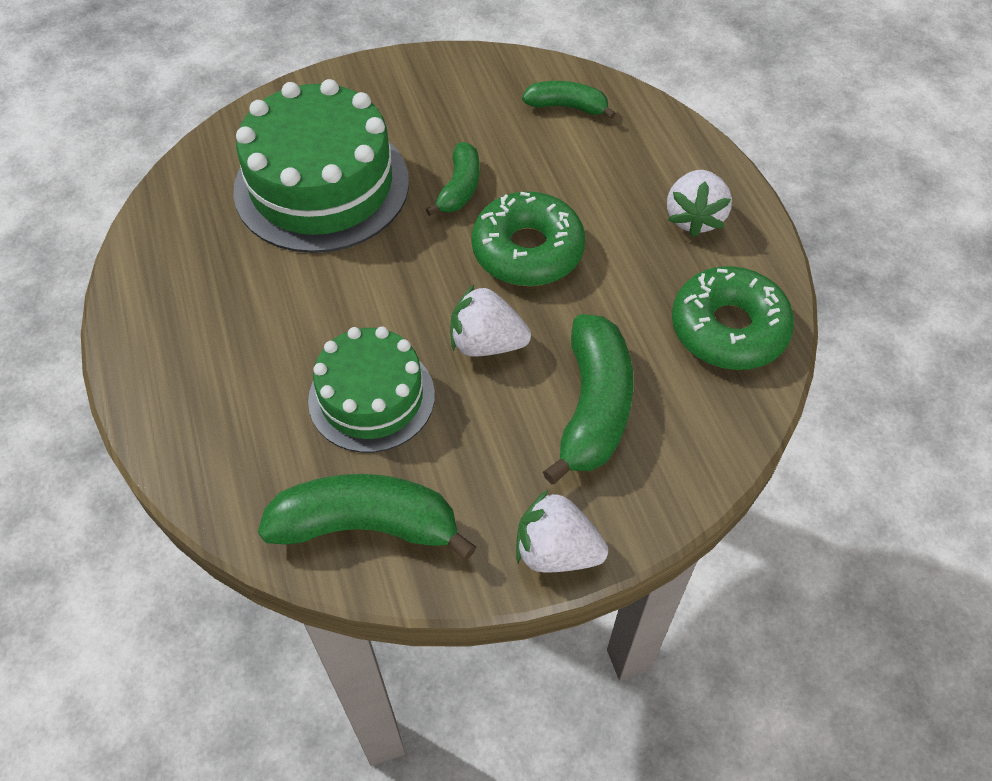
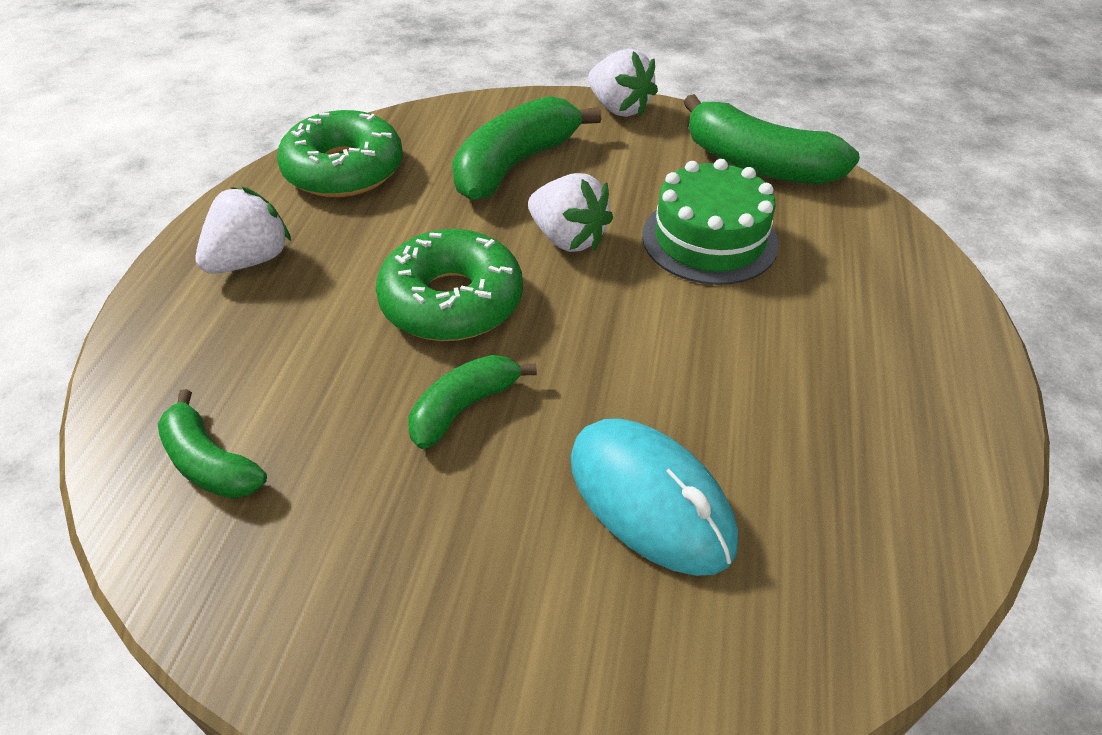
camera: 150 degrees left, 10 degrees down
(321, 185) = (650, 500): green cake -> turquoise mouse

